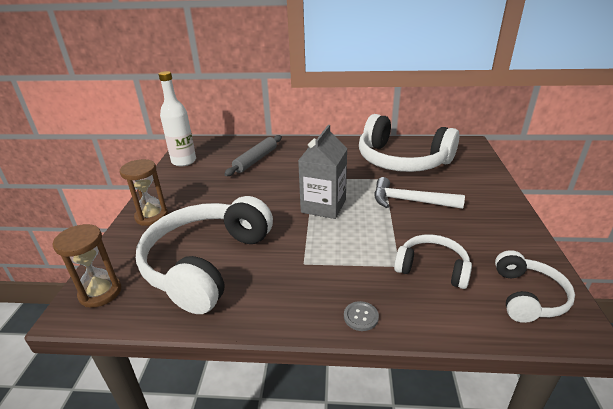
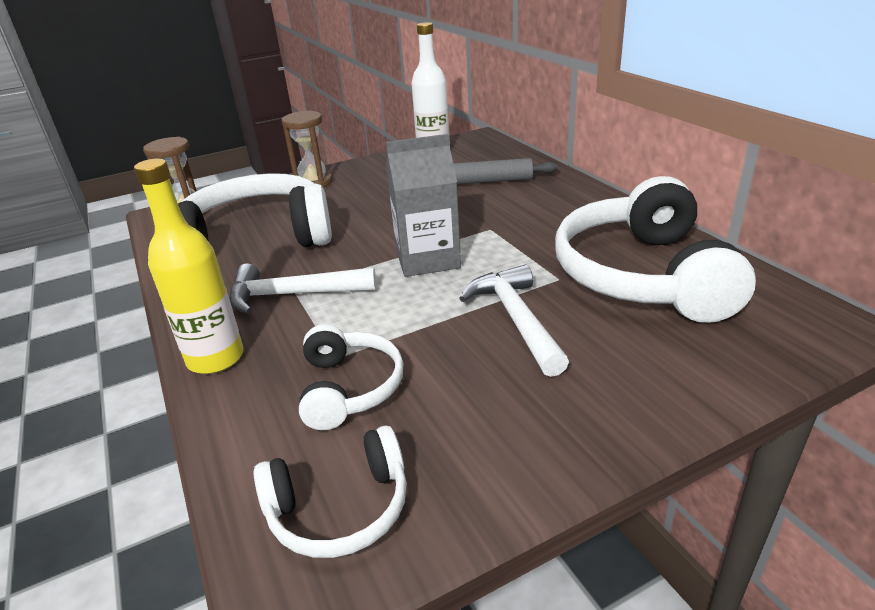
camera: 60 degrees right, 0 degrees up
(312, 265) = (293, 295): none -> white hammer
(361, 317) = (215, 358): grey button -> yellow bottle

